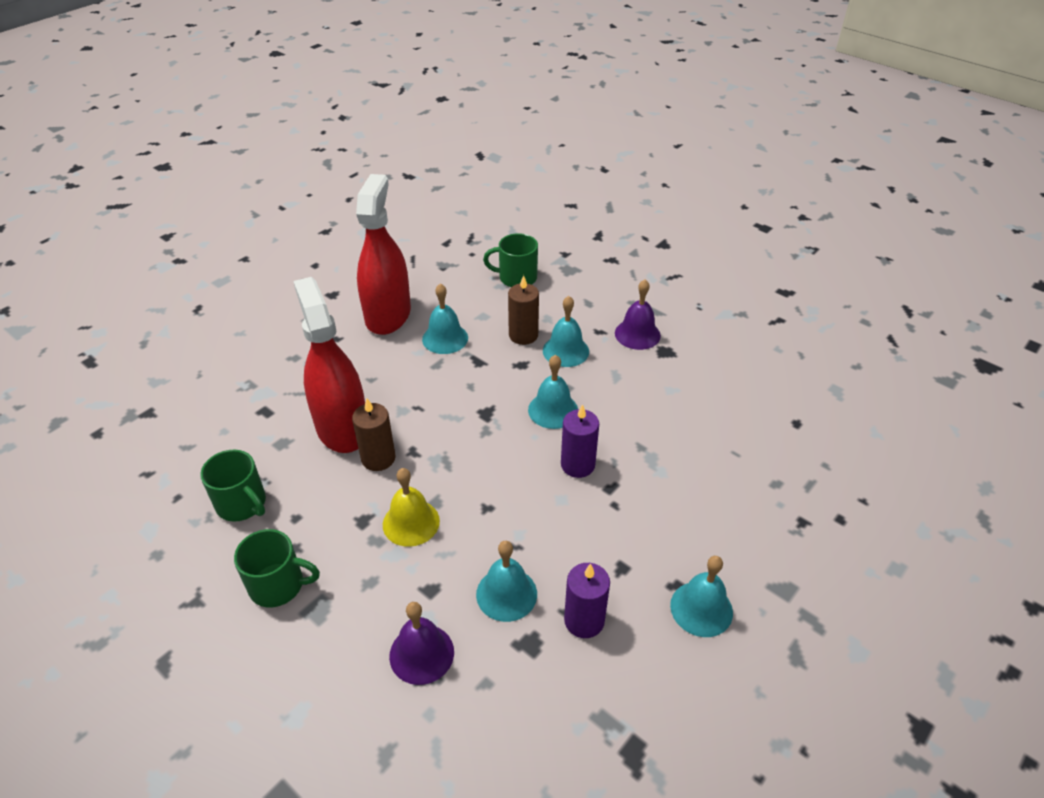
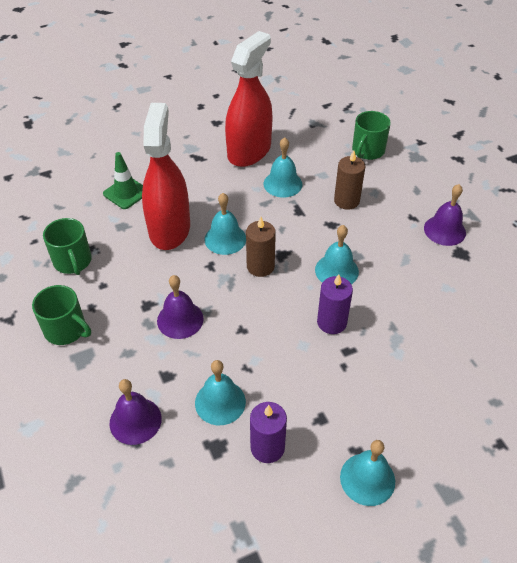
camera: 25 degrees right, 5 degrees up
(266, 404) = (126, 193): none -> green traffic cone
(378, 458) = (182, 262): brown candle -> brown candle (260, 266)
(411, 522) = (180, 319): yellow bell -> purple bell
(516, 277) = (367, 151): green mug -> green mug turned 90 degrees counterclockwise
(565, 351) = (374, 225): turquoise bell -> turquoise bell (225, 239)

